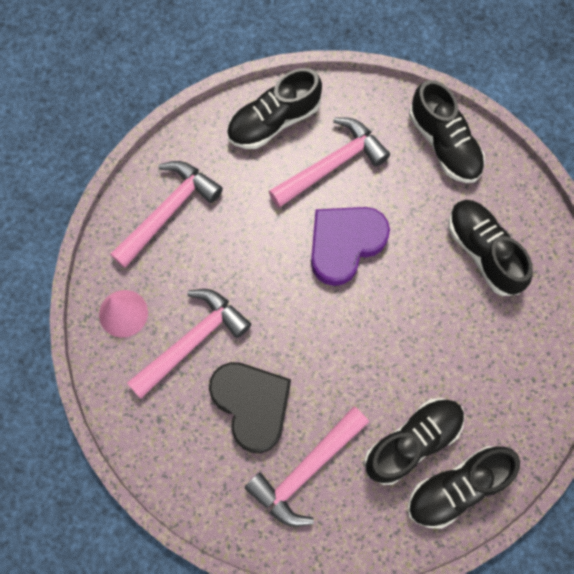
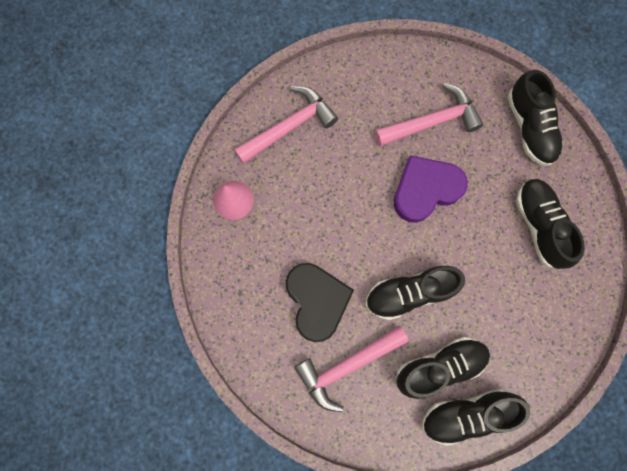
camera: 15 degrees right, 5 degrees up
(192, 341) = (282, 236): pink hammer -> none
(274, 121) = (393, 74): black shoe -> black shoe (409, 293)

